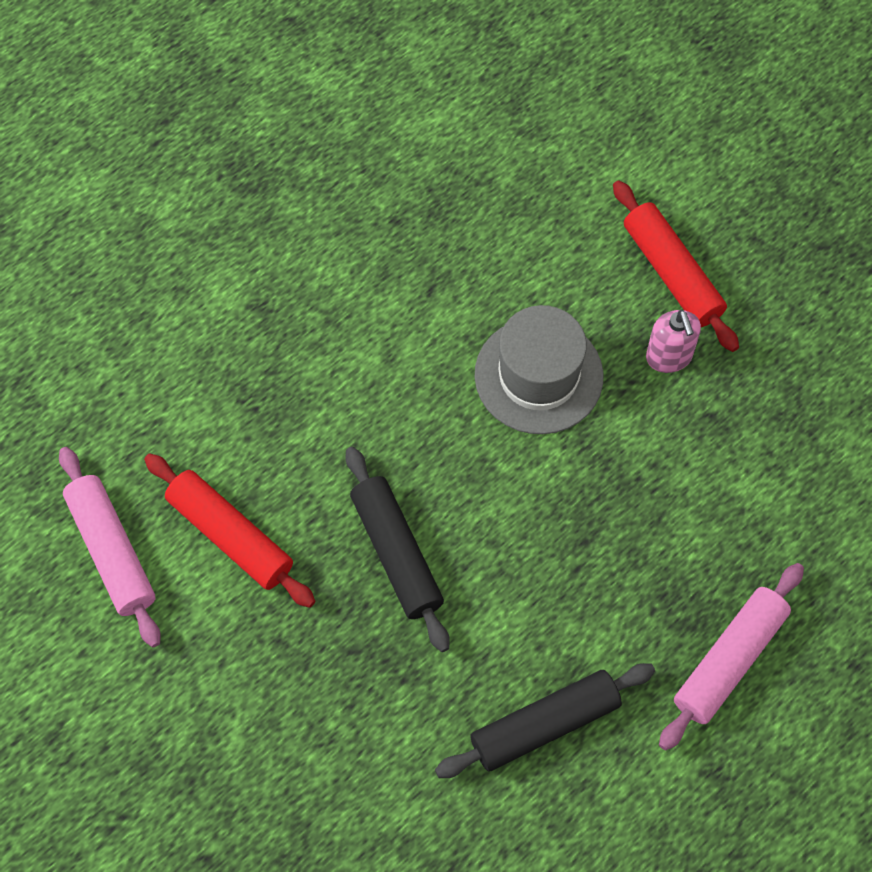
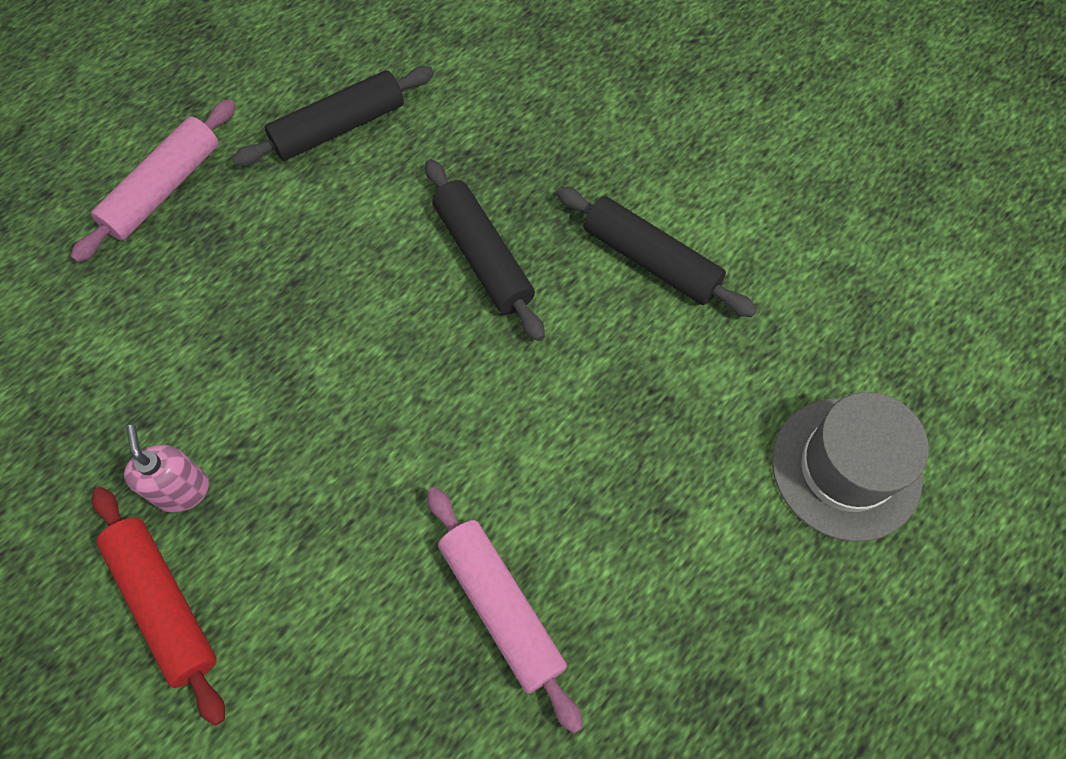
camera: 175 degrees right, 0 degrees up
(111, 551) = (764, 237): pink rolling pin -> pink rolling pin (502, 607)
(231, 535) = (650, 260): red rolling pin -> black rolling pin
(538, 375) = (336, 454): grey hat -> grey hat (846, 468)

